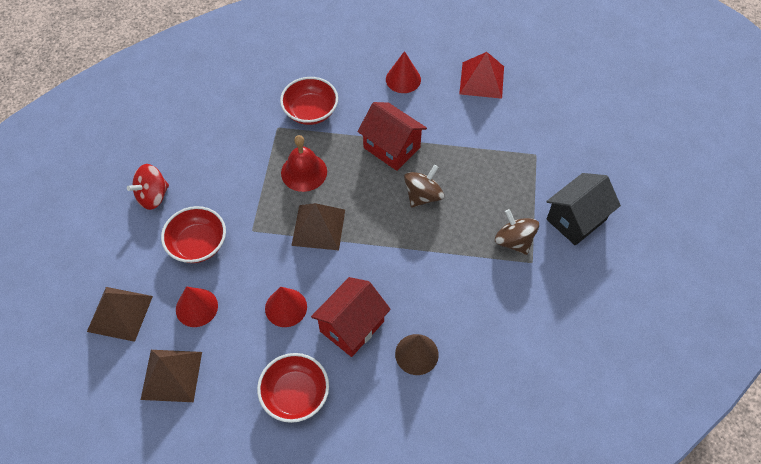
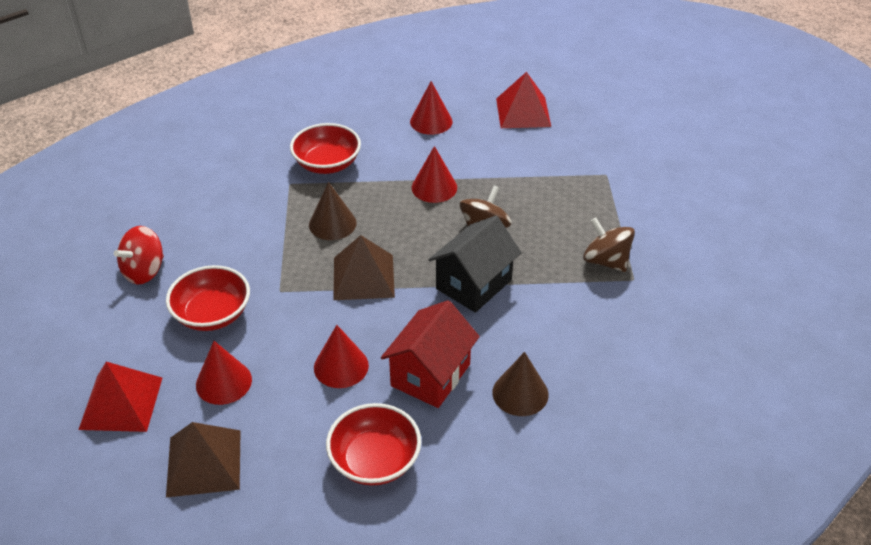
camera: 10 degrees left, 15 degrees down
(120, 313) = (121, 403): brown pyramid -> red pyramid
(304, 172) = (332, 224): red bell -> brown cone
(391, 147) = (434, 187): red house -> red cone
(576, 219) = (672, 231): black house -> black house (474, 284)

